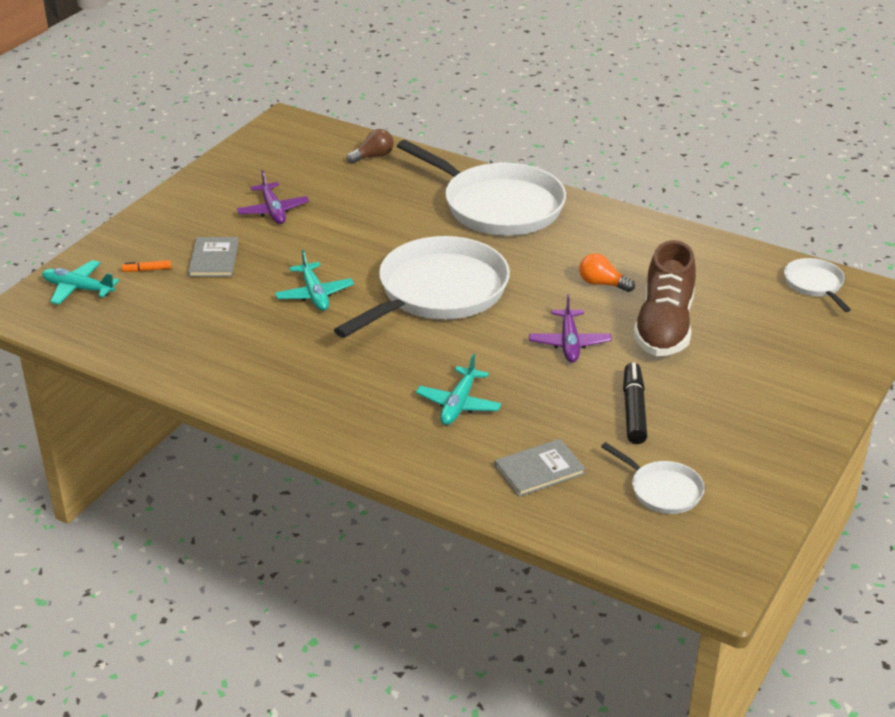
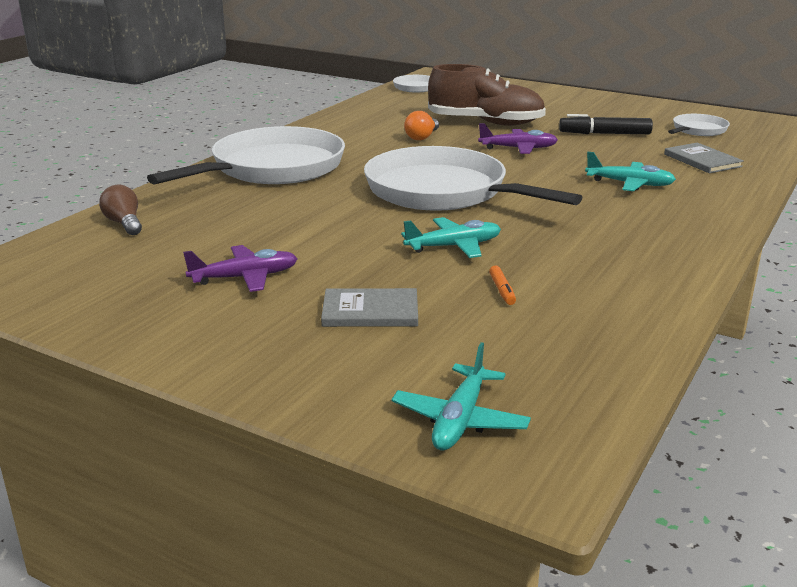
camera: 90 degrees left, 10 degrees down
(147, 270) = (399, 361): orange marker -> orange marker (502, 290)

